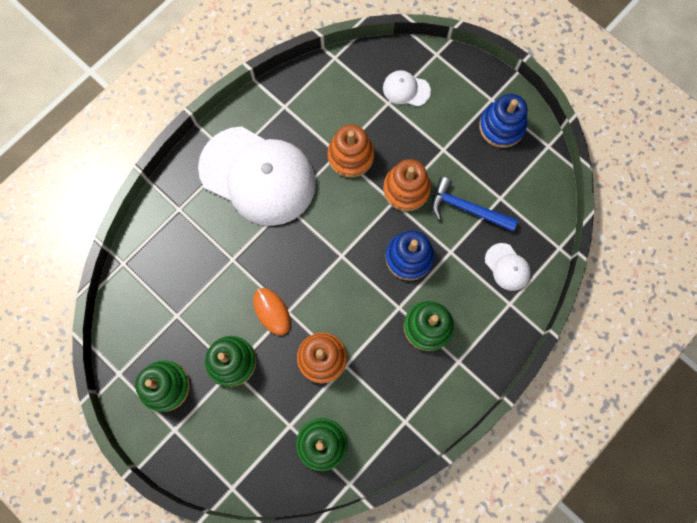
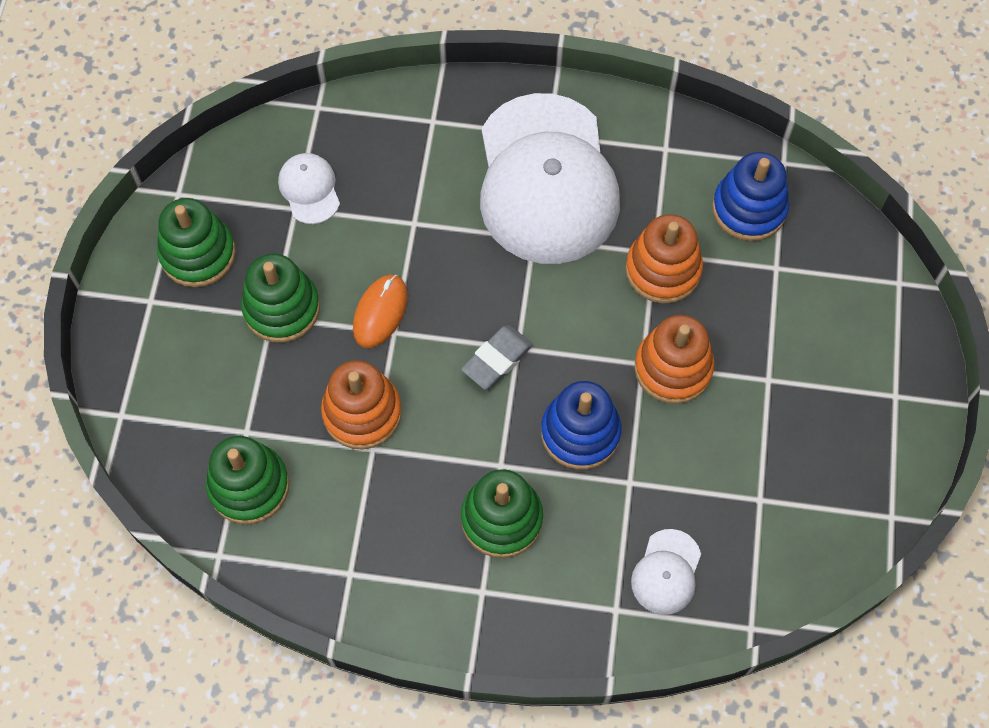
camera: 55 degrees right, 10 degrees down
(341, 270) = (497, 360): none -> grey eraser
(406, 89) = (814, 277): white cap -> white cap (309, 189)
(467, 209) = (708, 464): blue hammer -> none
(501, 126) = (866, 434): blue stacking toy -> blue stacking toy (749, 209)

